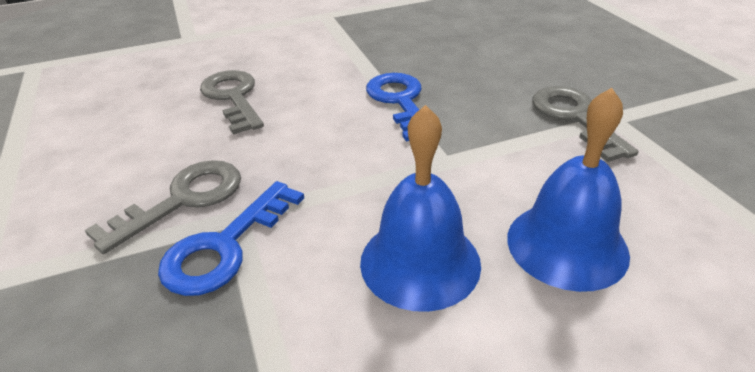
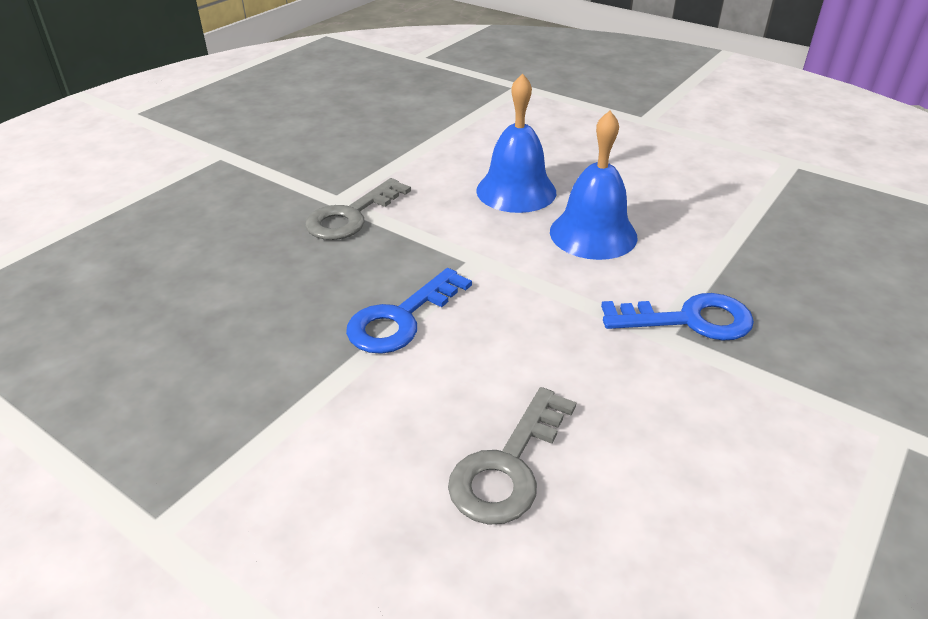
camera: 125 degrees left, 0 degrees up
(183, 200) = (685, 378): grey key -> none

